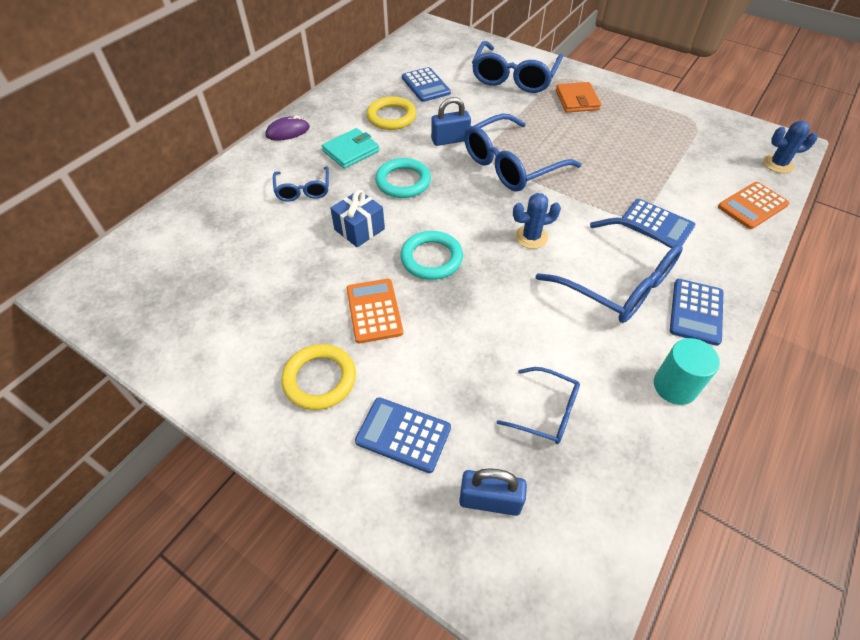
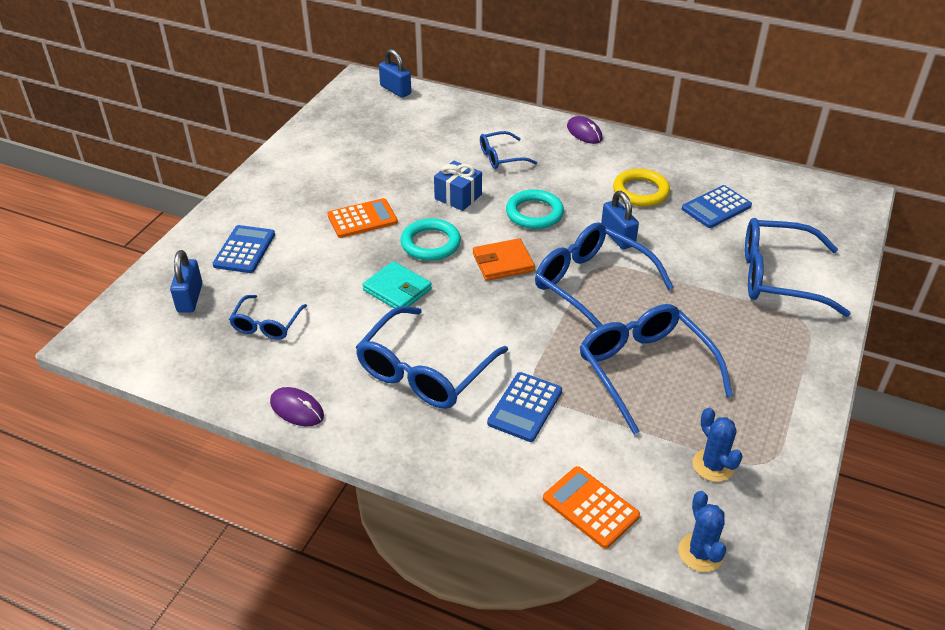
camera: 80 degrees right, 10 degrees down
(117, 258) = (395, 90): none -> blue padlock
(320, 379) = (292, 203): yellow ring -> none
(351, 151) = (570, 174): turquoise wallet -> turquoise wallet (397, 289)
(531, 237) = (476, 306): blue cactus -> blue cactus (713, 465)
(577, 100) = (756, 337): orange wallet -> orange wallet (503, 263)
(611, 155) = (644, 370): none -> blue glasses
(675, 386) = (297, 409): turquoise cylinder -> purple mouse
(696, 312) = (393, 433): blue calculator -> none

